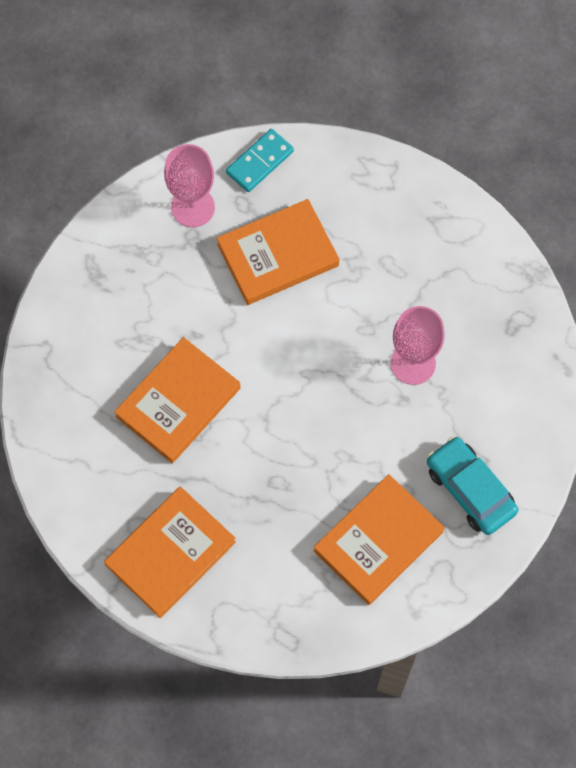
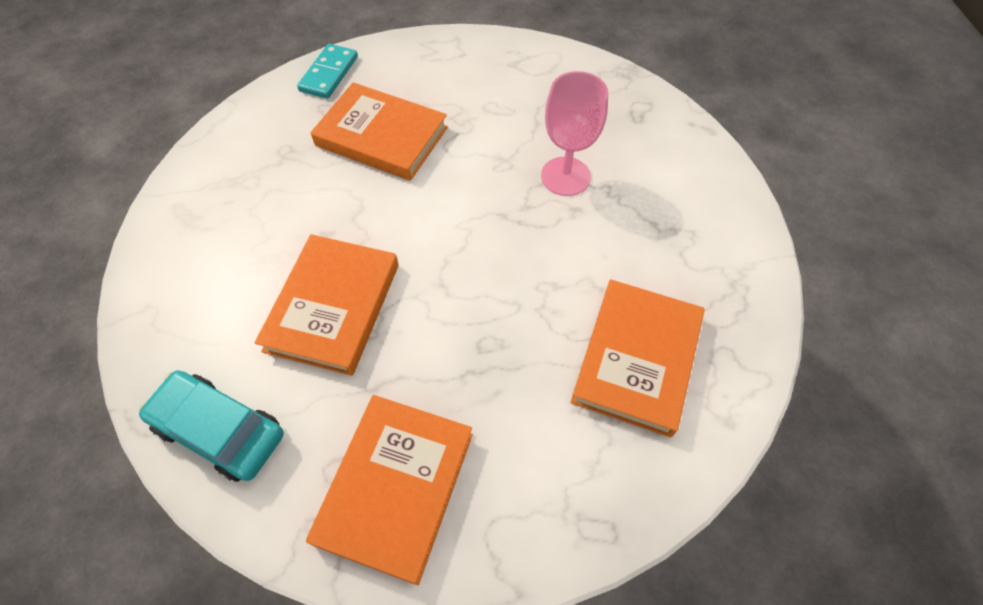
camera: 25 degrees left, 10 degrees down
(193, 207) = (276, 127): pink goblet -> none
(278, 255) = (381, 136): orange book -> orange book turned 75 degrees clockwise
(470, 490) = (696, 265): turquoise car -> turquoise car (220, 430)

